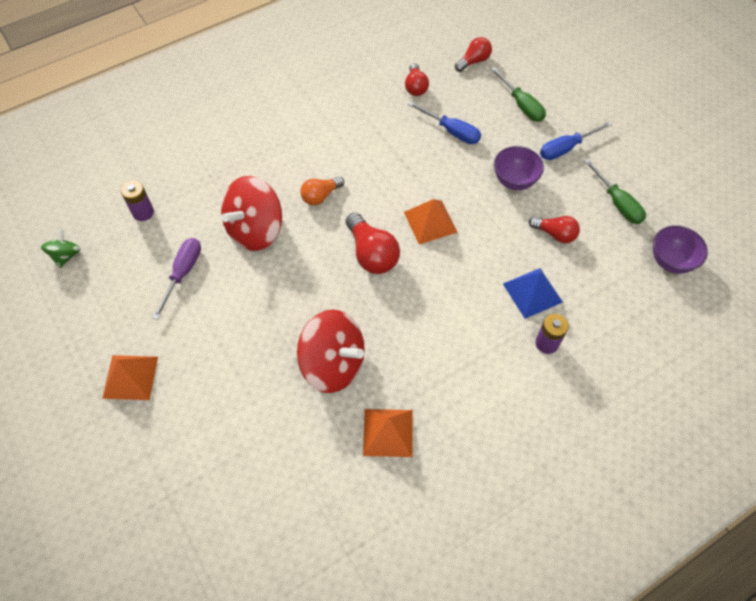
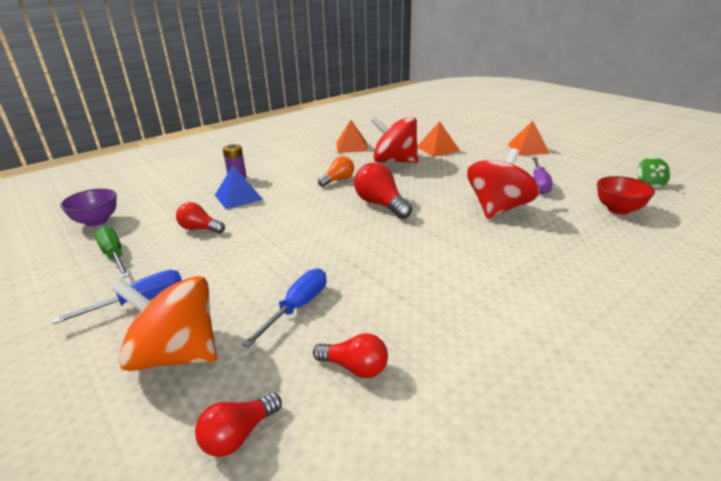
camera: 175 degrees right, 30 degrees down
(143, 212) = (618, 210): purple battery -> red bowl
(320, 196) = (448, 234): orange light bulb -> orange light bulb (338, 180)
(415, 87) = (355, 367): red light bulb -> red light bulb turned 120 degrees clockwise
(430, 222) = (326, 226): orange pyramid -> orange pyramid (437, 149)
(451, 131) = (297, 307): blue screwdriver -> blue screwdriver turned 90 degrees clockwise
(514, 181) = (226, 264): purple bowl -> none
(521, 105) = (176, 354): green screwdriver -> orange spinning top

